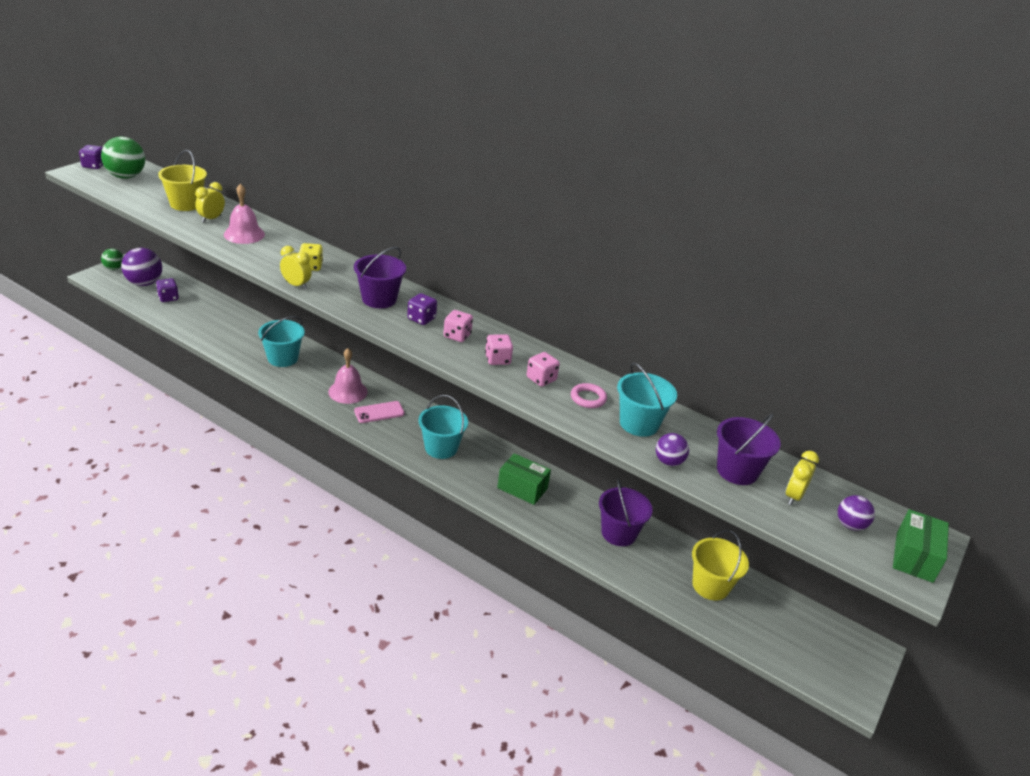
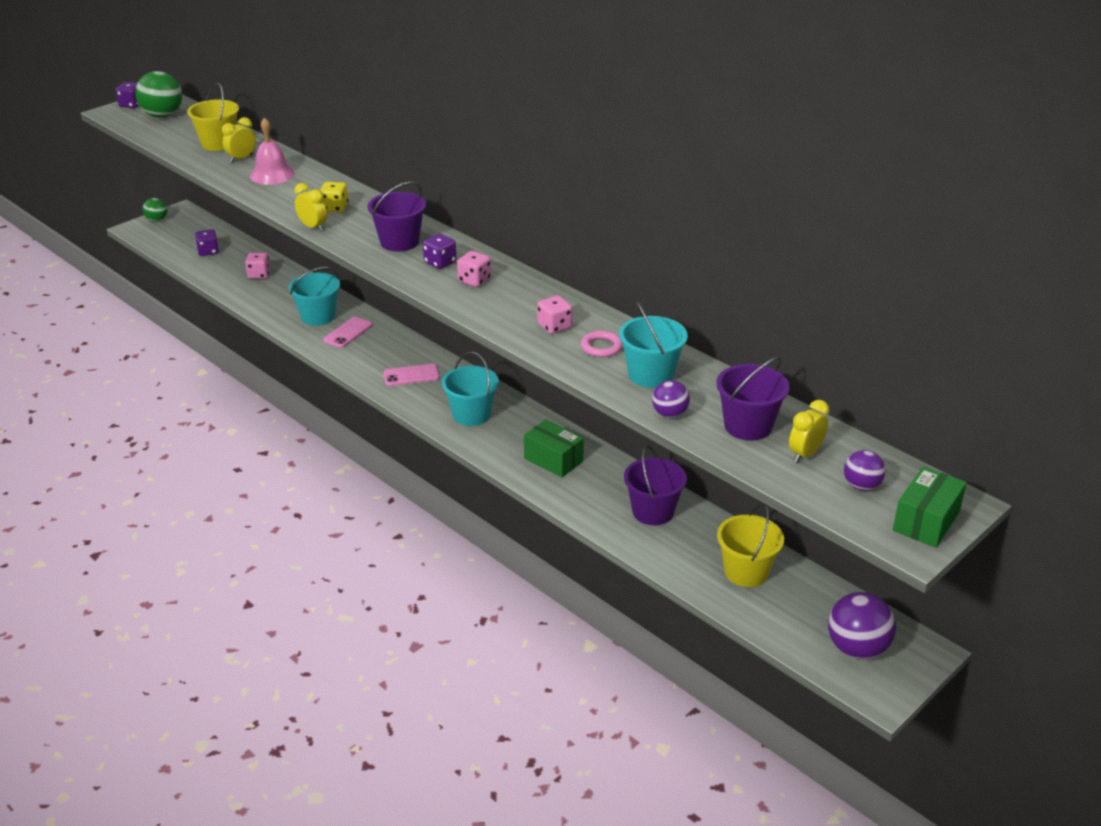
camera: 15 degrees right, 0 degrees up
(144, 283) = (185, 236): purple ball -> purple ball (857, 648)
(313, 373) = (347, 333): none -> pink phone
(348, 391) = (381, 353): pink bell -> none
(497, 359) = (512, 305): pink dice -> pink dice (259, 275)

